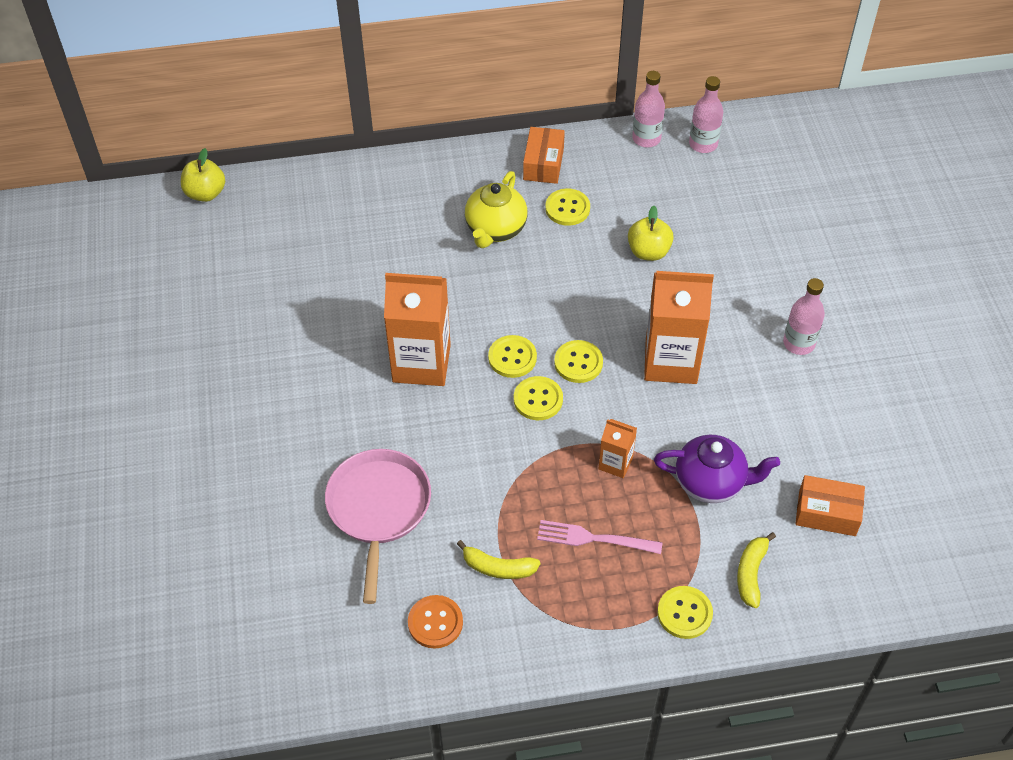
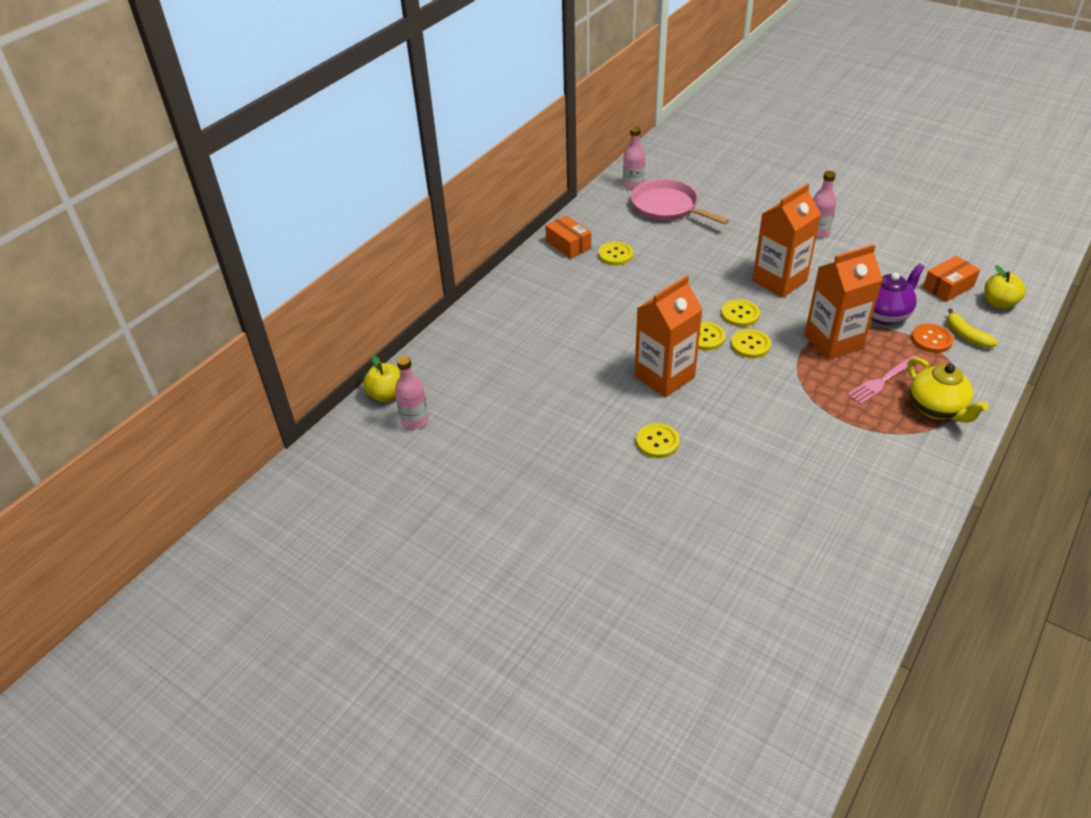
camera: 45 degrees left, 10 degrees down
(378, 508) = (764, 461): pink pan -> pink pan (667, 207)
(435, 622) = (885, 485): orange button -> orange button (931, 339)
(495, 229) = (594, 289): yellow teapot -> yellow teapot (936, 409)
(498, 567) = (867, 432): yellow banana -> none
(615, 463) = (833, 341): orange carton -> orange carton, size x2.04
(646, 138) = (601, 201): pink bottle -> pink bottle (415, 420)
(648, 252) = (687, 245): yellow apple -> yellow apple (999, 303)
(684, 613) = (972, 376): yellow button -> yellow button (657, 442)

